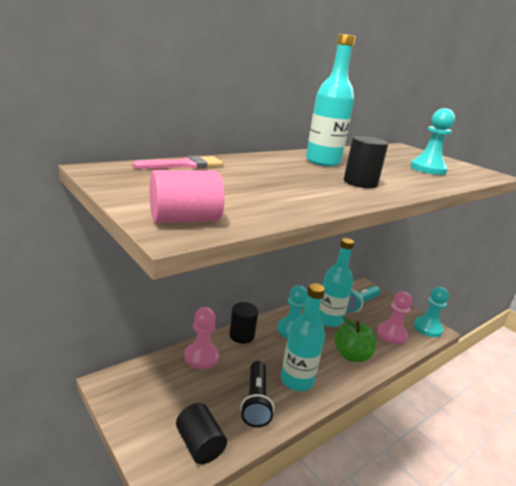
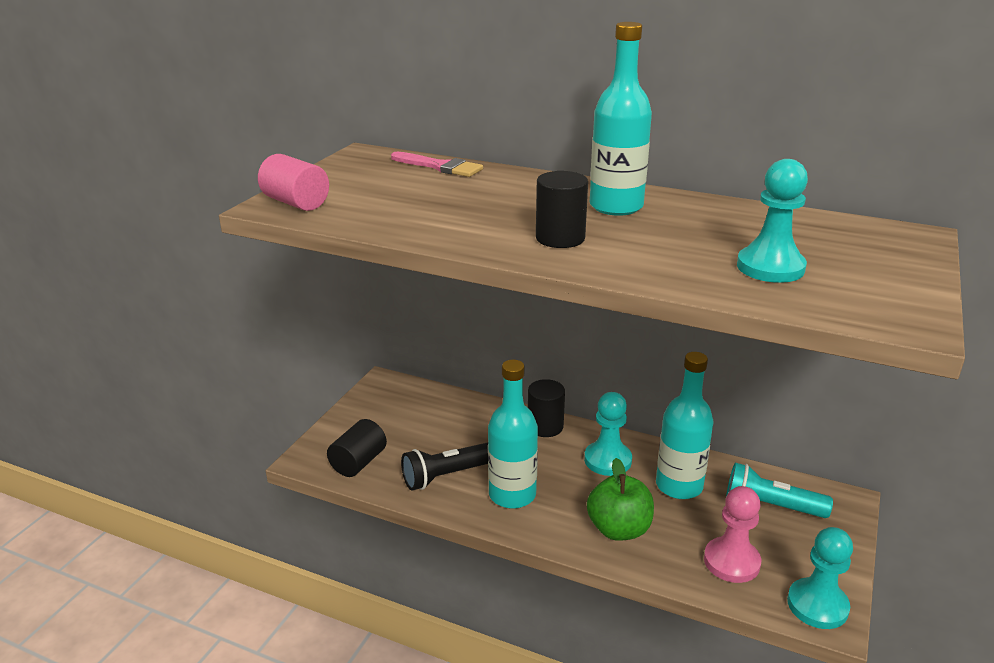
camera: 65 degrees right, 5 degrees up
(201, 357) = (476, 415): pink pawn -> none

